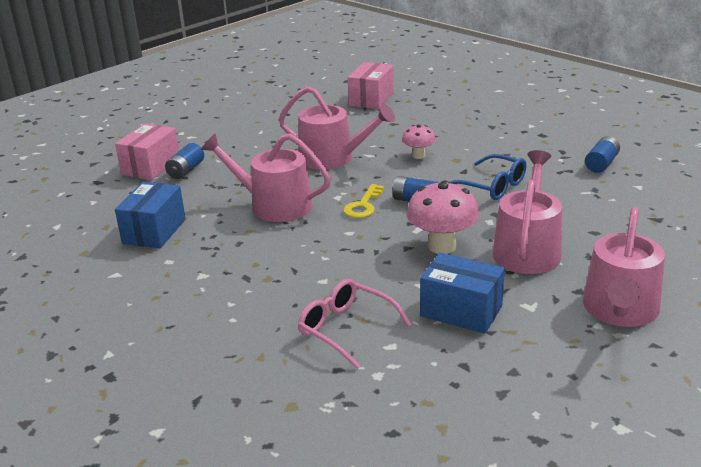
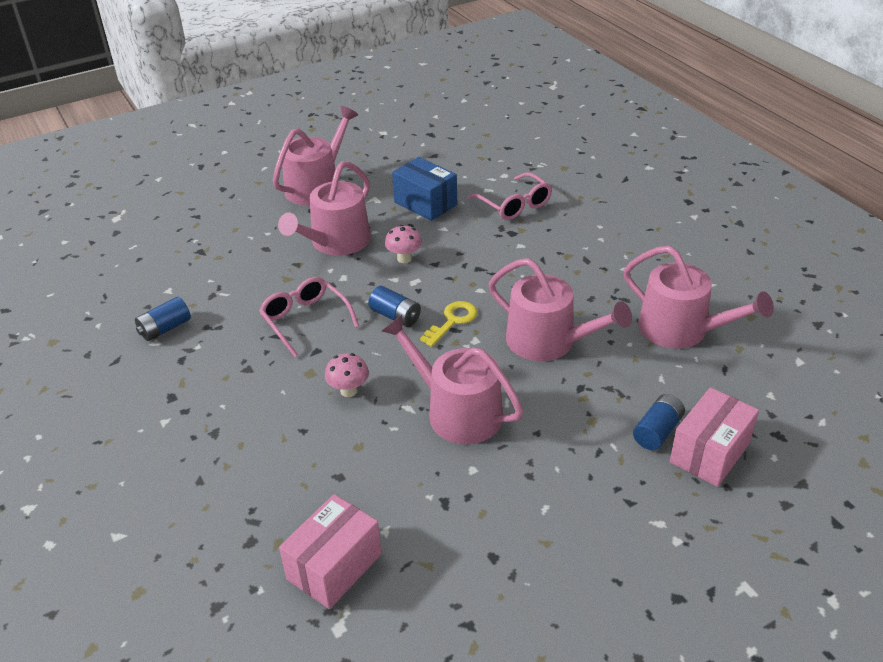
camera: 165 degrees left, 10 degrees up
(154, 231) = (681, 330): blue box -> pink watering can
(442, 246) = (404, 258): pink mushroom -> pink mushroom, size x0.57
(491, 186) = (306, 321): blue glasses -> pink glasses

